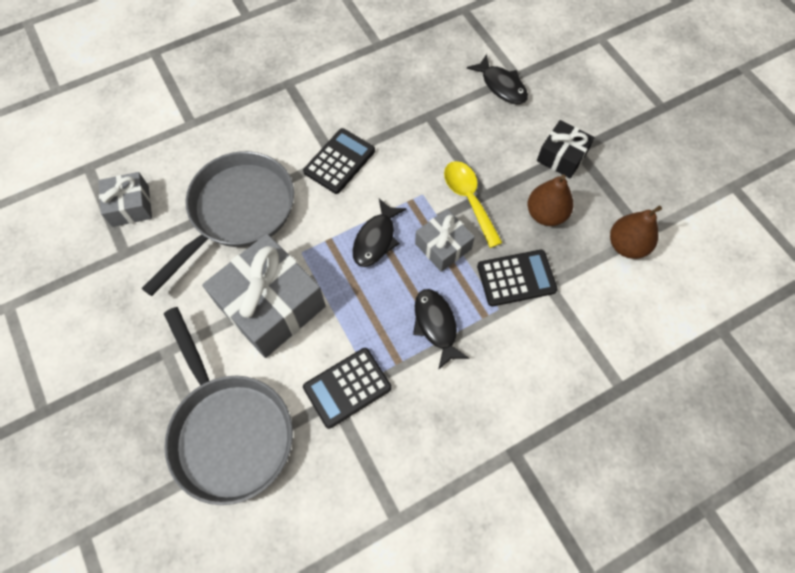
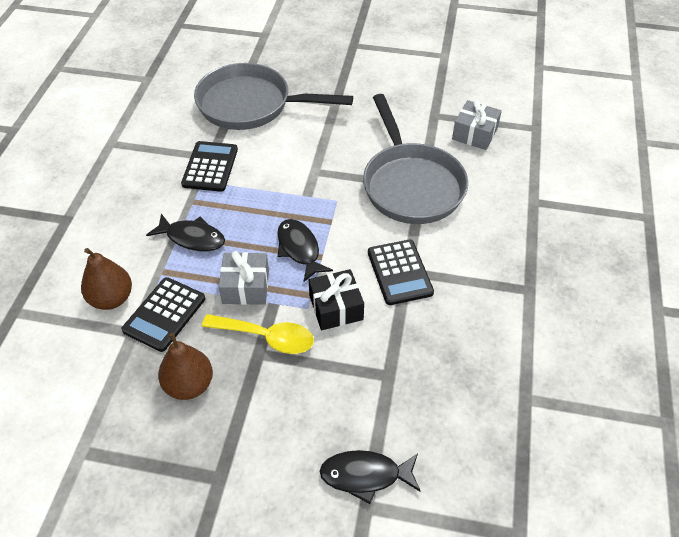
camera: 130 degrees right, 15 degrees down
(271, 305) = (312, 162): grey gift -> none
(562, 156) = (227, 455): black gift -> black gift (336, 308)
(627, 245) = (90, 424): brown pear -> brown pear (111, 299)

